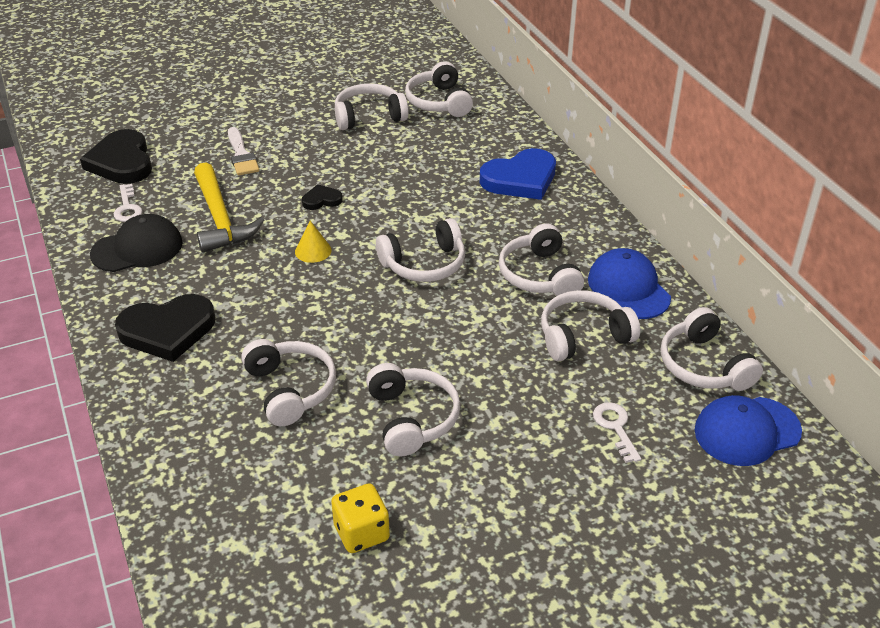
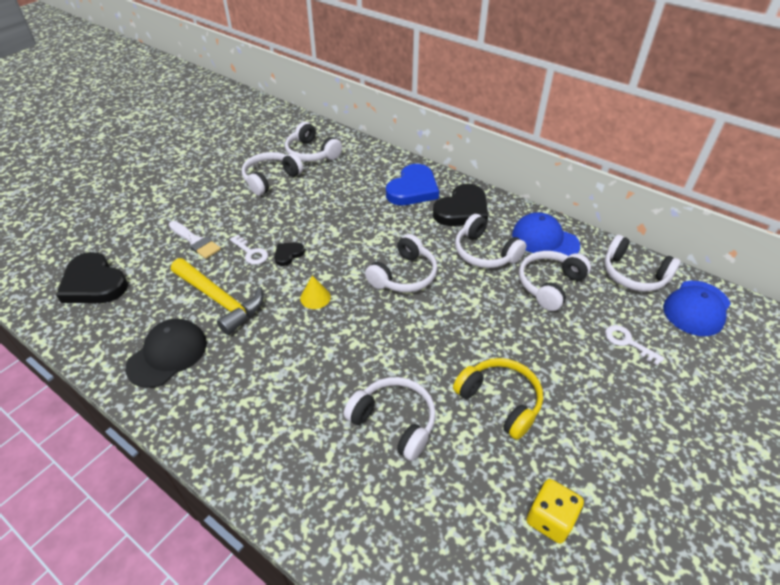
camera: 30 degrees left, 5 degrees up
(127, 208) = (130, 321): white key -> white key (251, 253)
(167, 330) = (252, 417): black heart -> black heart (462, 210)
(412, 418) = (500, 401): white headphones -> yellow headphones

